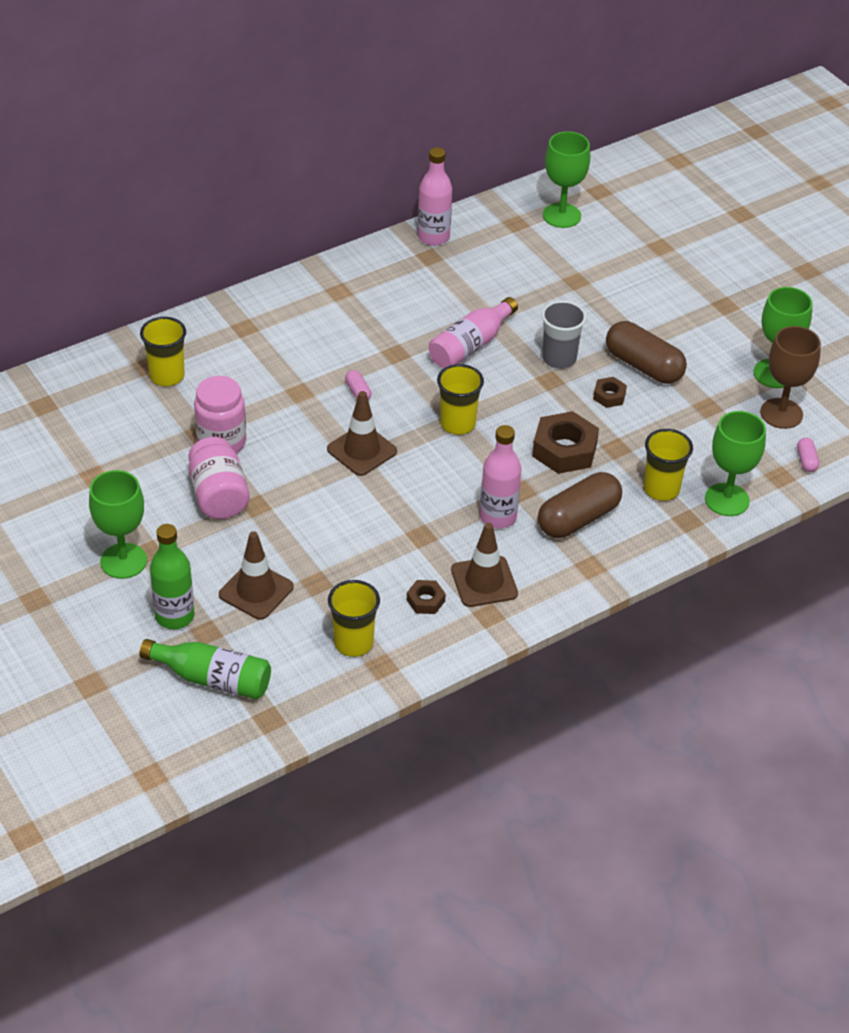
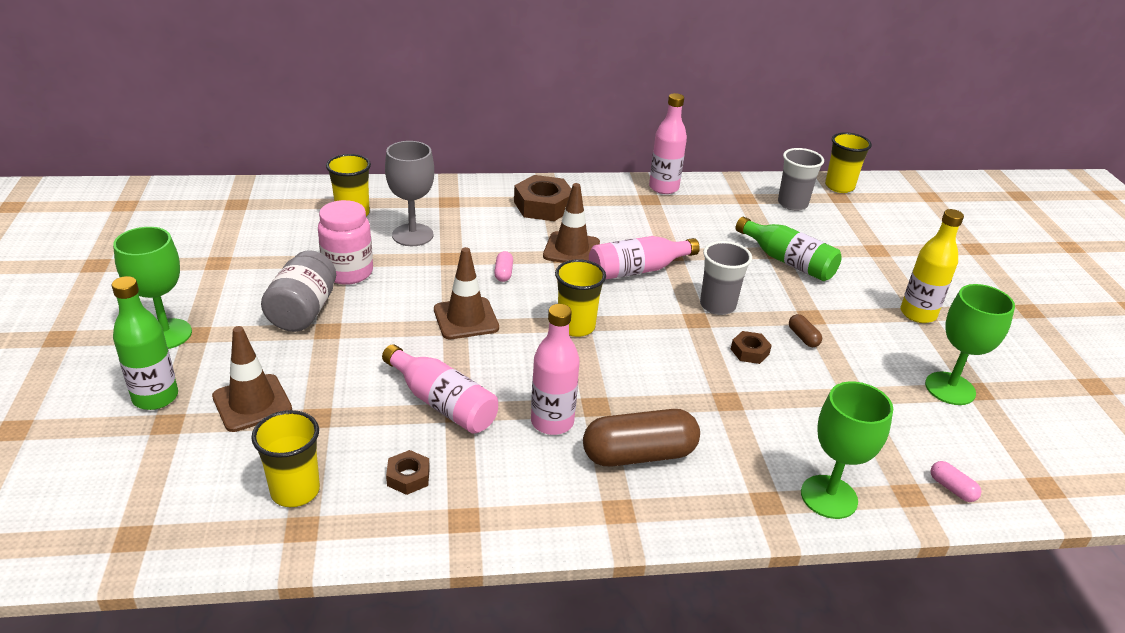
camera: 25 degrees right, 10 degrees down
(212, 679) = (124, 471): green bottle -> green bottle (788, 261)
(219, 495) = (303, 311): pink jar -> grey jar
(244, 380) = (412, 235): none -> grey goblet
(403, 533) = (442, 403): none -> pink bottle
(484, 582) = (486, 481): brown traffic cone -> brown traffic cone (571, 249)
(561, 215) = (792, 204): green goblet -> grey cup
(564, 450) = (669, 384): brown nut -> brown nut (543, 206)
(643, 366) = (803, 337): brown capsule -> brown capsule, size x0.44
(661, 489) = (754, 458): yellow cup -> yellow cup (839, 187)
(722, 307) = (918, 314): none -> yellow bottle
(781, 413) = (941, 429): brown goblet -> none
(806, 460) = (952, 488): pink capsule -> pink capsule turned 60 degrees counterclockwise

